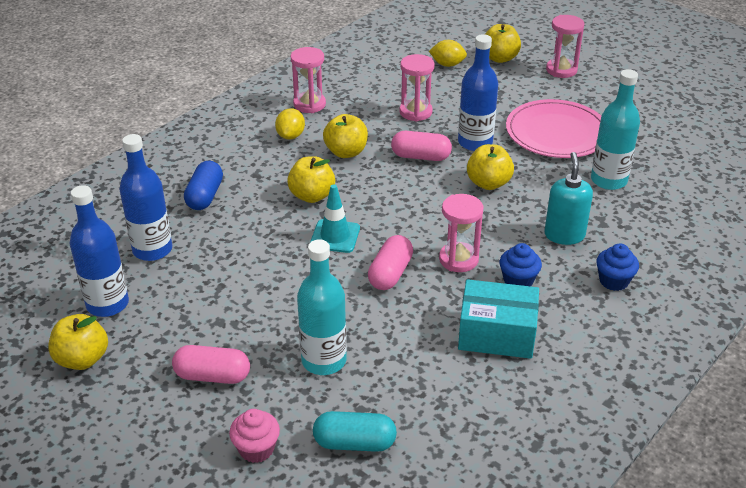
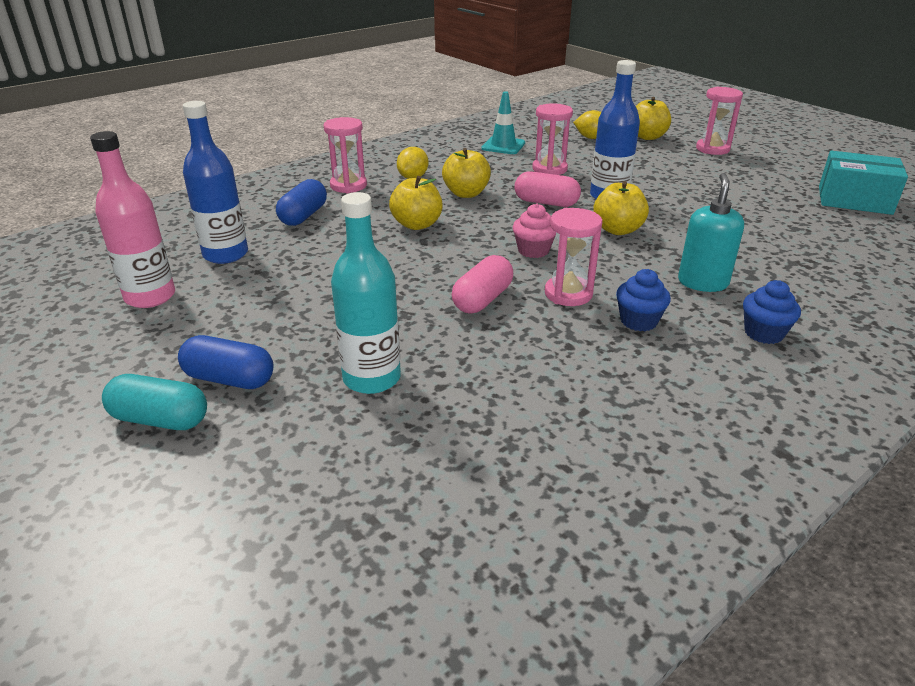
camera: 10 degrees right, 5 degrees down
(82, 359) = (90, 345): yellow apple -> none
(107, 304) = (150, 297): blue bottle -> pink bottle
(212, 376) = (229, 379): pink capsule -> blue capsule
(256, 449) = (244, 469): pink cupcake -> pink cupcake (533, 250)
(309, 104) = (441, 156): pink hourglass -> pink hourglass (348, 186)
(335, 236) = (429, 260): turquoise traffic cone -> turquoise traffic cone (503, 146)
(354, 443) = (377, 479): turquoise capsule -> turquoise capsule (160, 419)
(496, 334) = (601, 374): turquoise box -> turquoise box (854, 200)
(556, 133) = (702, 195): pink plate -> none
(608, 180) = (761, 238): turquoise bottle -> none

